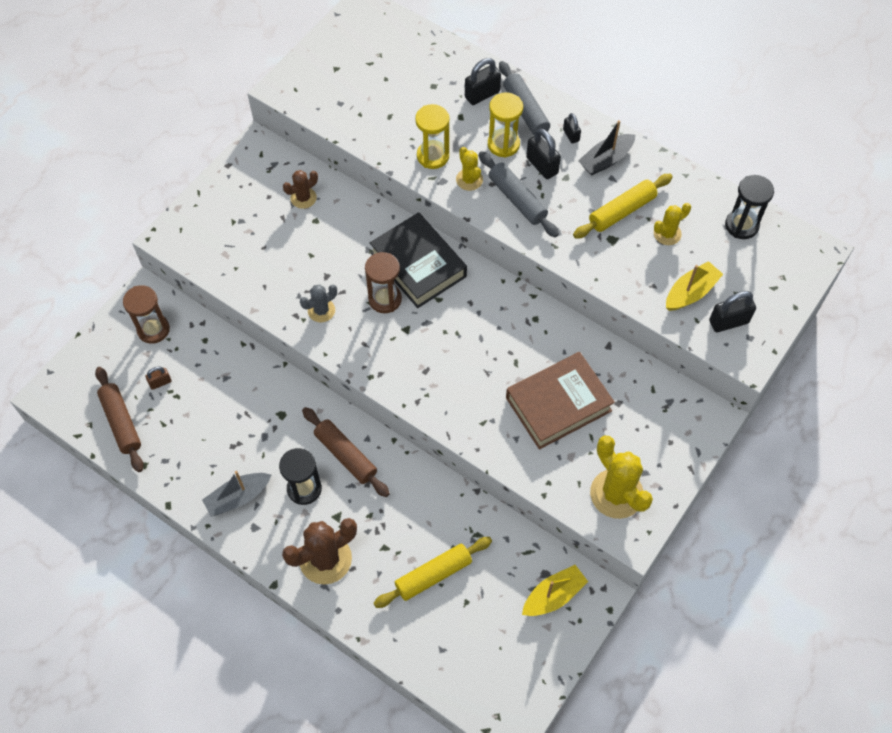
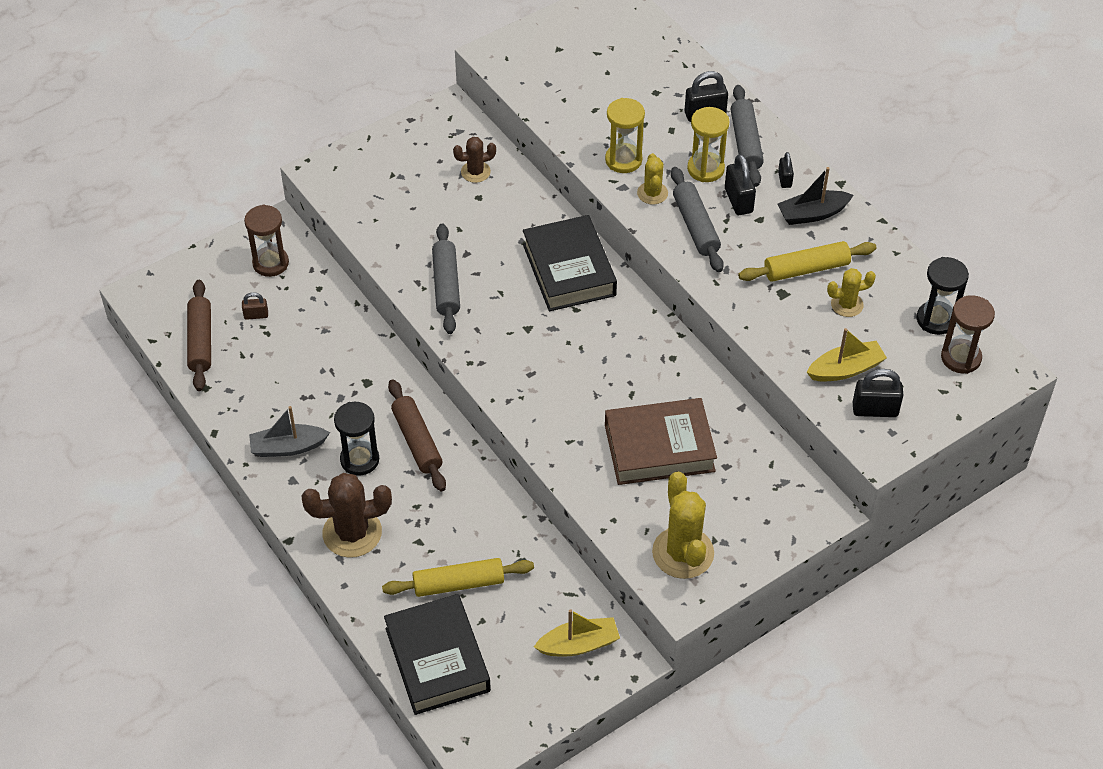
camera: 20 degrees right, 10 degrees down
(321, 310) = (446, 285): grey cactus -> grey rolling pin
(385, 299) = (518, 293): brown hourglass -> brown hourglass (961, 358)
(444, 651) = (437, 659): none -> black book

